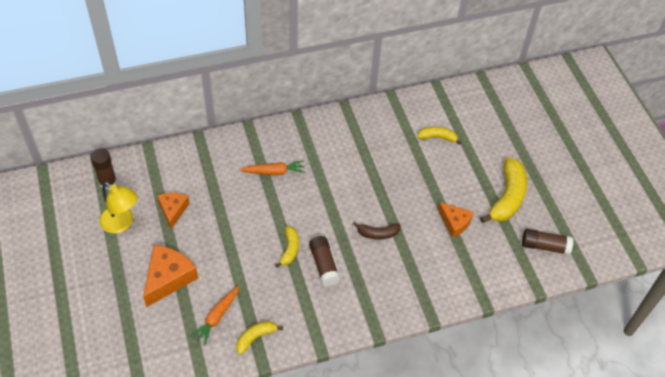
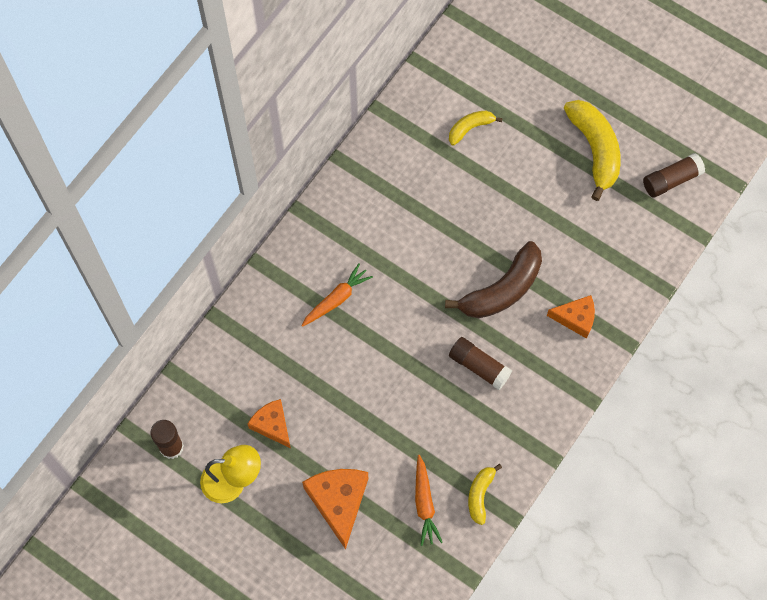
camera: 35 degrees left, 15 degrees up
(290, 249) = (431, 375): yellow banana -> none
(378, 234) = (502, 290): brown banana -> brown banana, size x1.85
(455, 223) = (566, 219): orange cheese -> orange cheese (576, 318)

